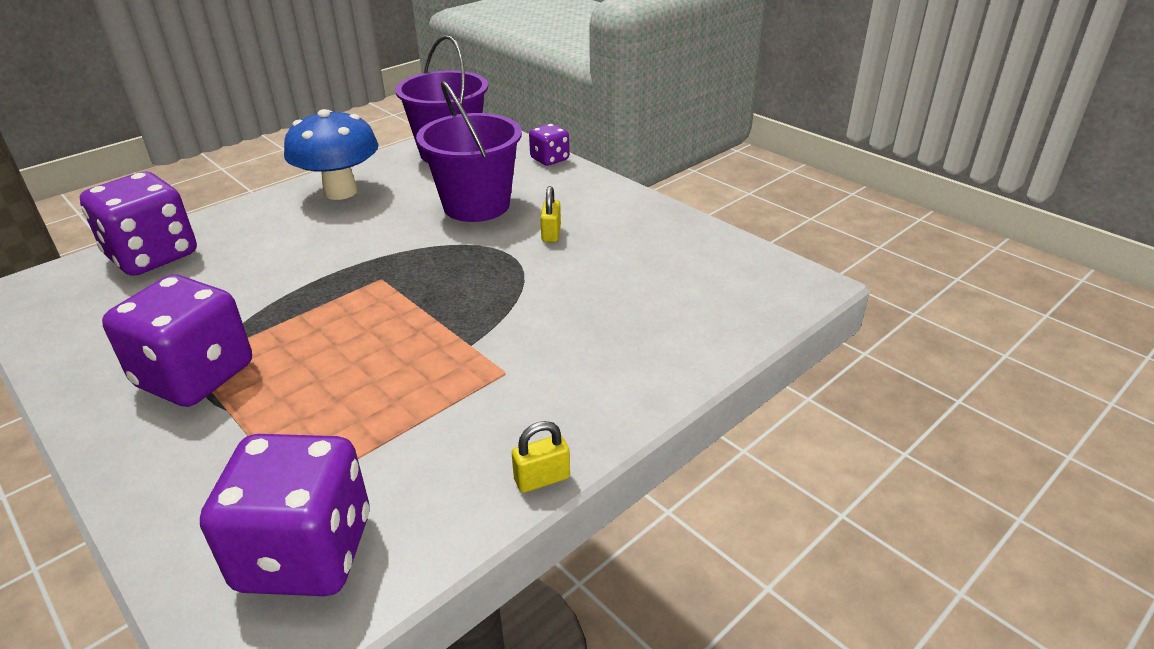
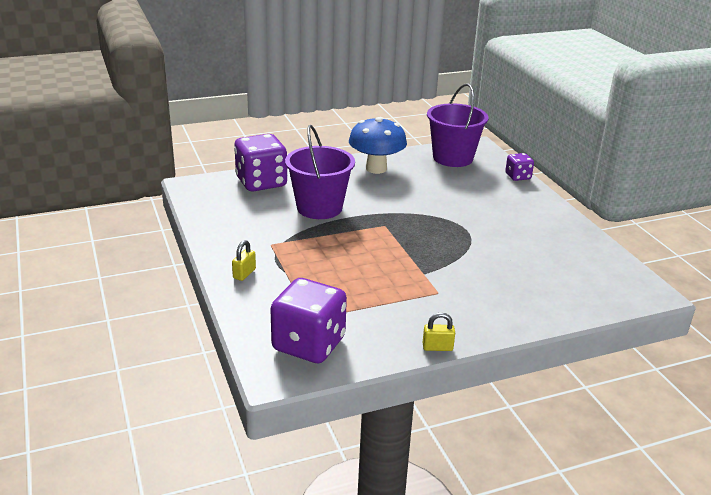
camera: 20 degrees right, 5 degrees down
(195, 376) = (272, 251): purple dice -> none
(476, 205) = (457, 196): purple bucket -> purple bucket (319, 208)
(551, 234) = (498, 224): yellow padlock -> yellow padlock (244, 274)

